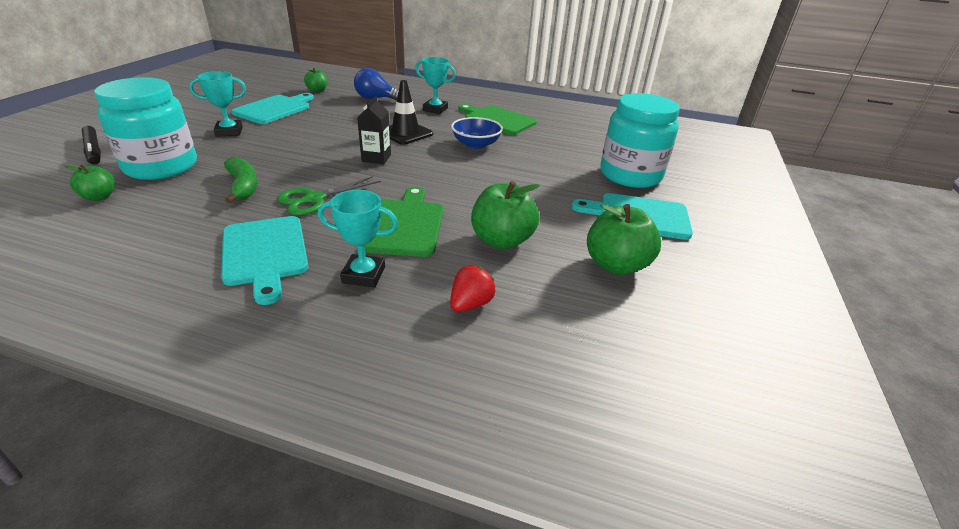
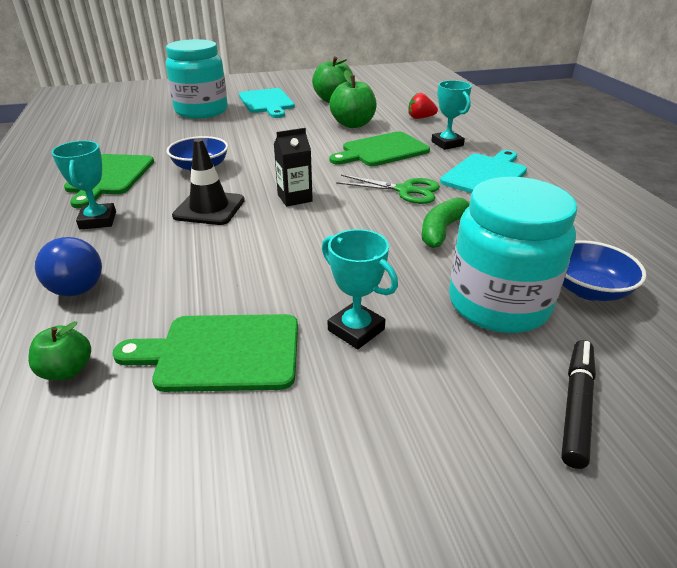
camera: 120 degrees left, 0 degrees up
(99, 197) = (588, 290): green apple -> blue bowl
(274, 109) = (221, 352): turquoise cutting board -> green cutting board

